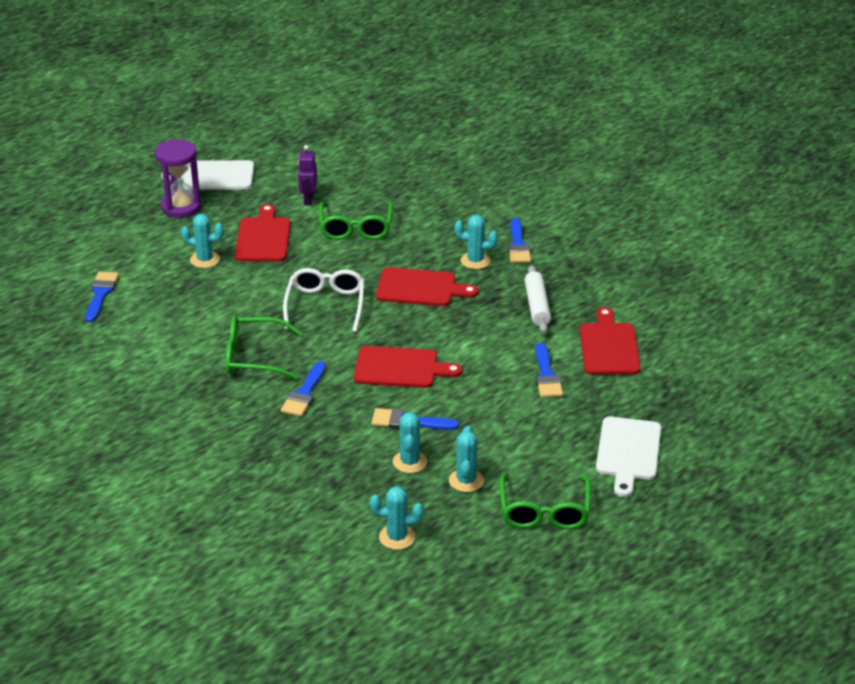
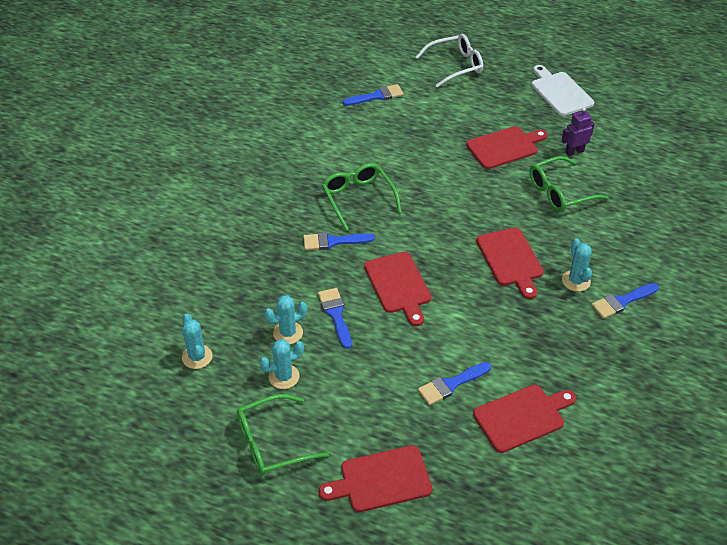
camera: 65 degrees right, 10 degrees up
(181, 207) = (507, 92): purple hourglass -> none
(205, 259) = (454, 128): turquoise cactus -> none
(325, 305) = (447, 213): white glasses -> white glasses (455, 66)
(537, 306) = (544, 345): white rolling pin -> none
(628, 452) = (381, 480): white cutting board -> red cutting board

